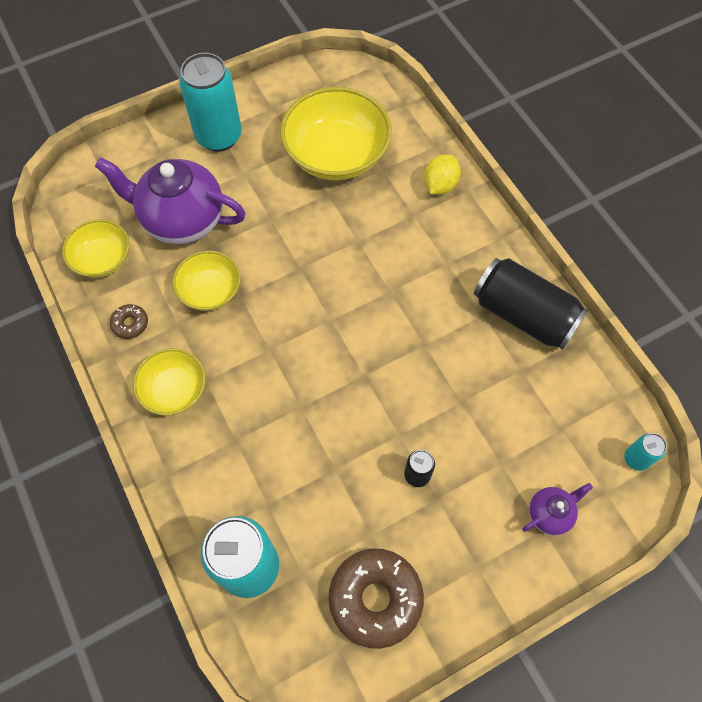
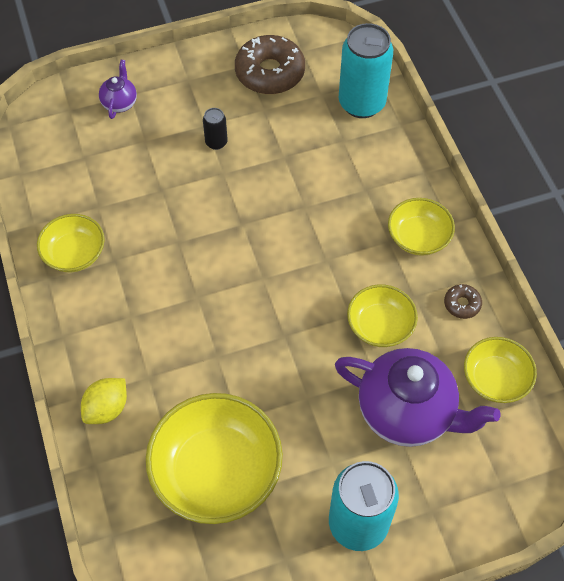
camera: 170 degrees left, 5 degrees down
(523, 315) = (74, 253): black can -> yellow bowl
(550, 513) = (120, 103): purple teapot -> purple teapot turned 120 degrees clockwise
(636, 459) = (33, 127): turquoise can -> none

